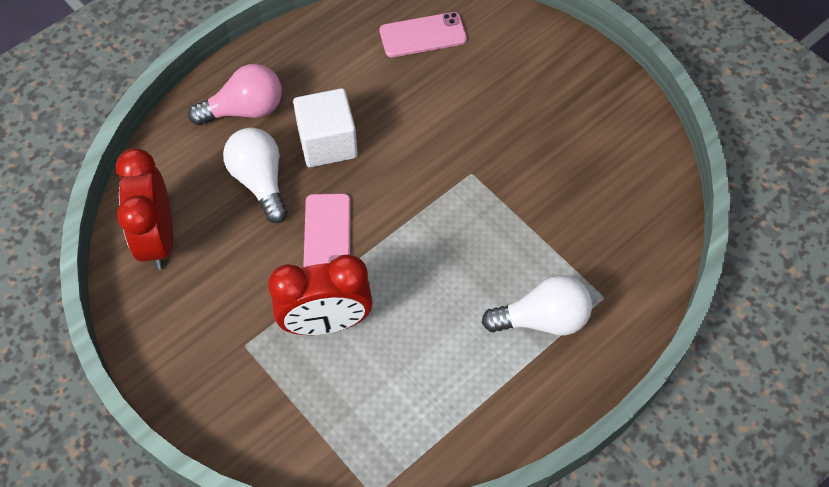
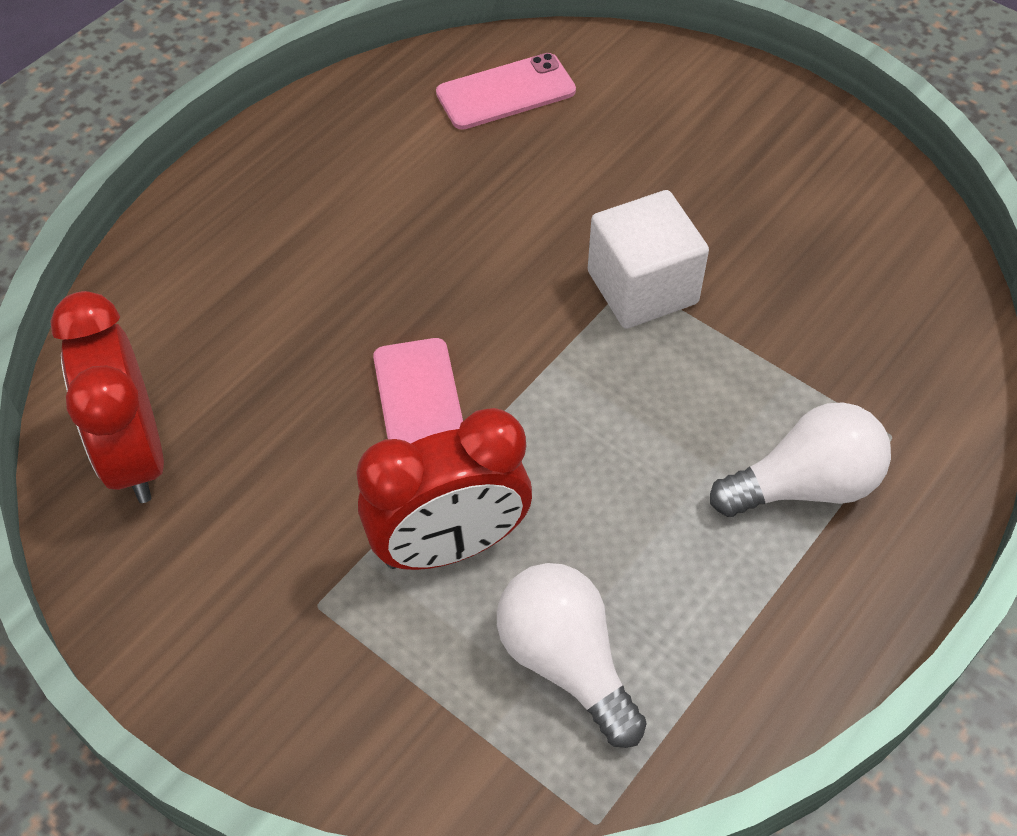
camera: 10 degrees left, 5 degrees down
(245, 110) = (244, 235): pink light bulb -> none
(260, 181) = (291, 339): white light bulb -> white light bulb (565, 661)
(327, 143) = (390, 266): white cube -> white cube (642, 287)

